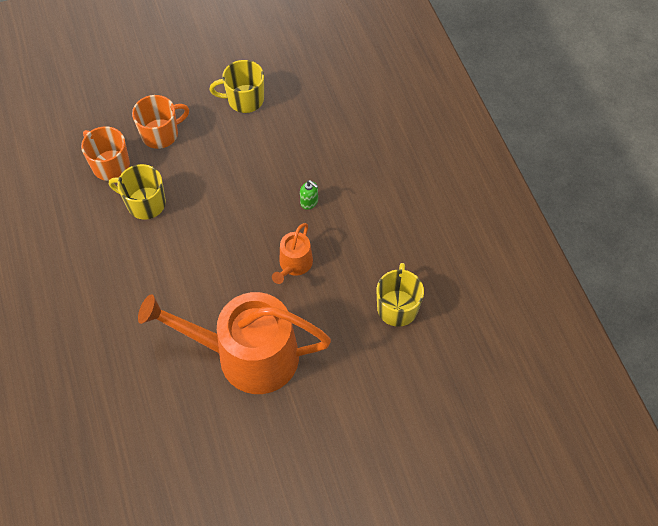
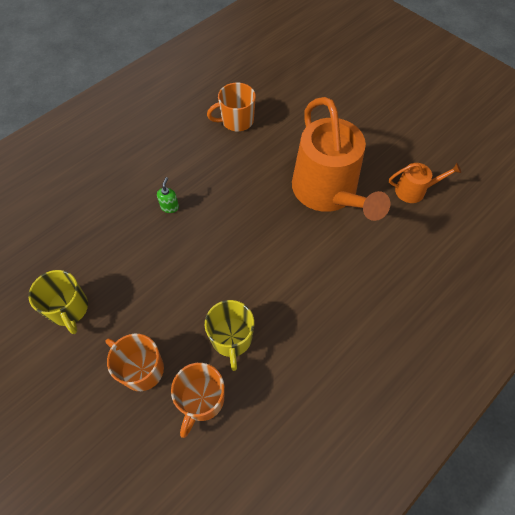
camera: 115 degrees left, 0 degrees up
(294, 264) = (235, 194): orange watering can -> orange watering can (414, 190)
(397, 307) = (236, 121): yellow mug -> orange mug

